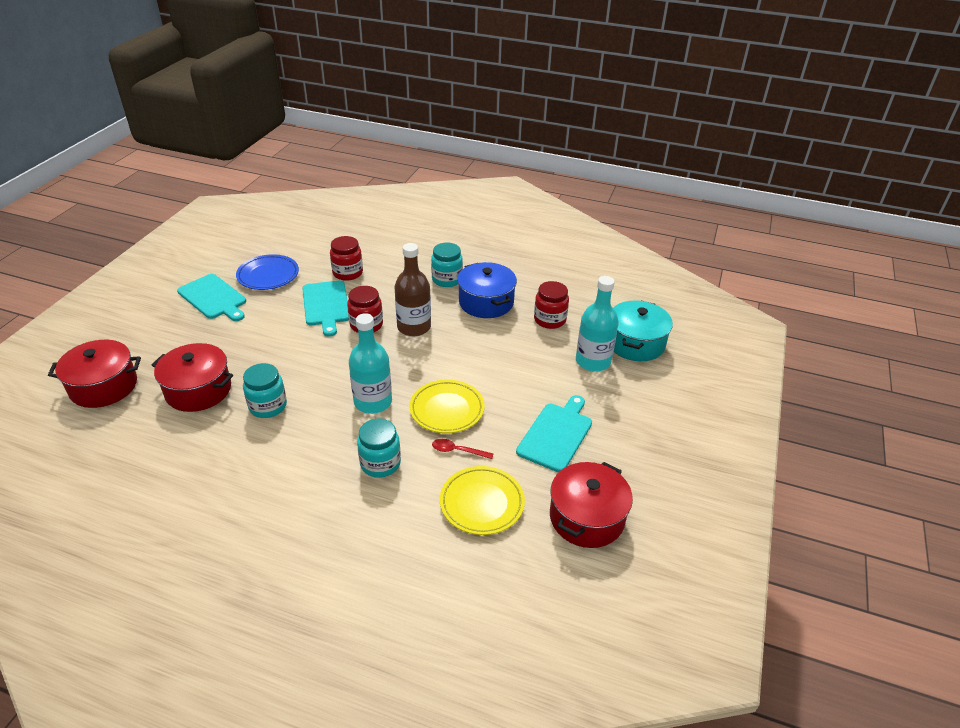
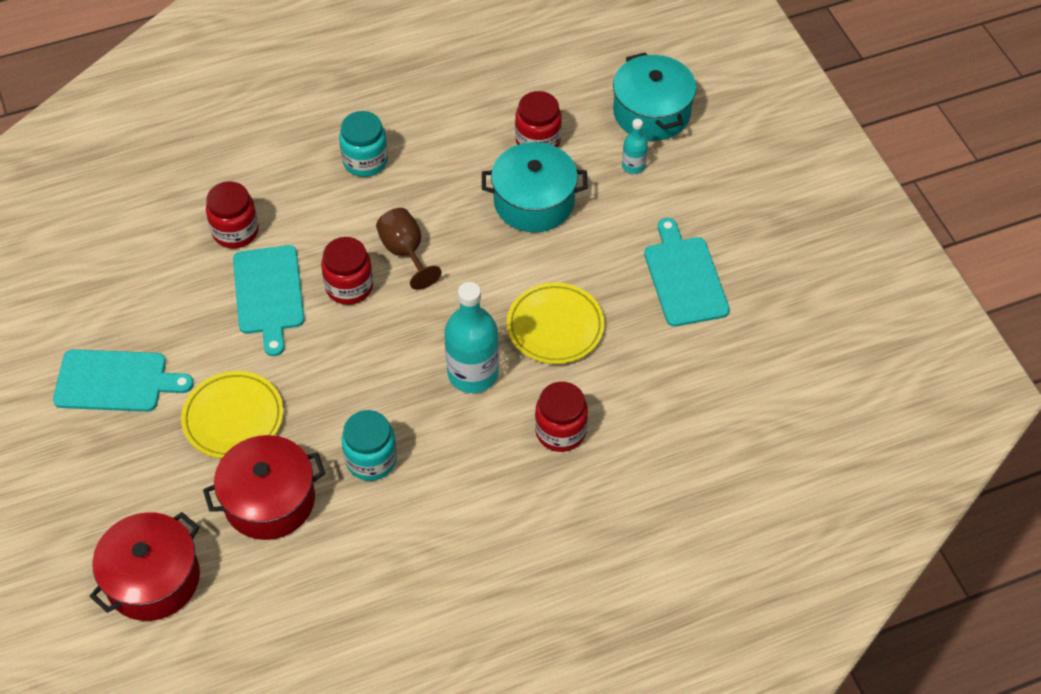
camera: 40 degrees left, 15 degrees up
(268, 275) = (140, 303): blue plate -> none
(326, 305) = (269, 294): turquoise cutting board -> turquoise cutting board turned 45 degrees clockwise
(380, 463) = (560, 431): turquoise jar -> red jar
(414, 327) = (405, 252): brown bottle -> brown goblet
(457, 451) = (615, 363): red spoon -> none
(482, 503) = (694, 398): yellow plate -> yellow plate (233, 418)
(486, 302) = (445, 163): blue pot -> none
(512, 345) = (534, 202): none -> turquoise pot
(586, 517) = (792, 343): red pot -> none
(593, 361) = (633, 166): turquoise bottle -> turquoise bottle, size x0.50

